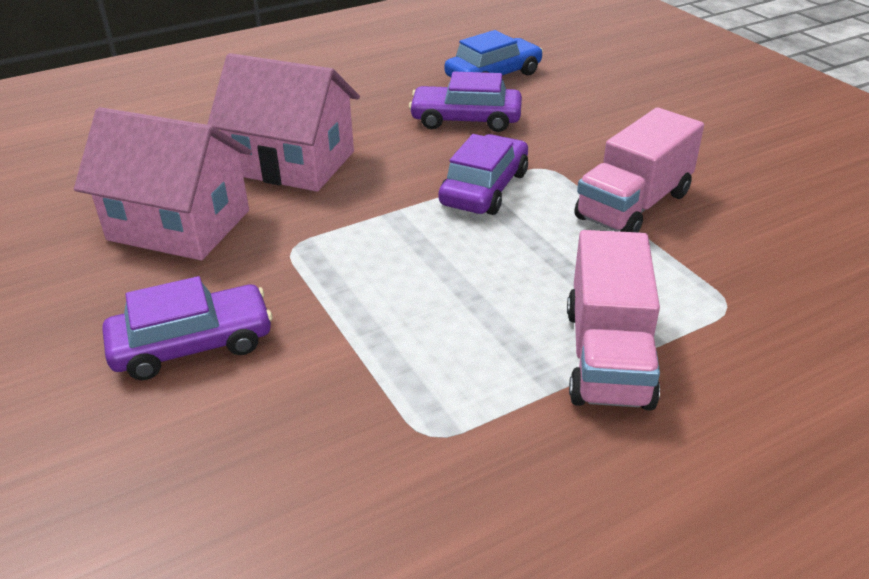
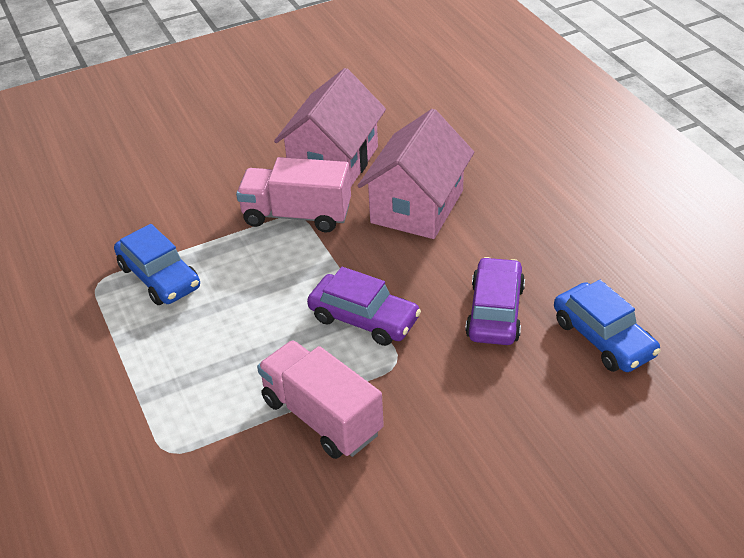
camera: 95 degrees right, 5 degrees up
(192, 345) = (204, 185): purple car -> none
(416, 362) = (159, 277): none -> blue car
(607, 356) = (135, 370): pink truck -> pink truck (297, 215)

